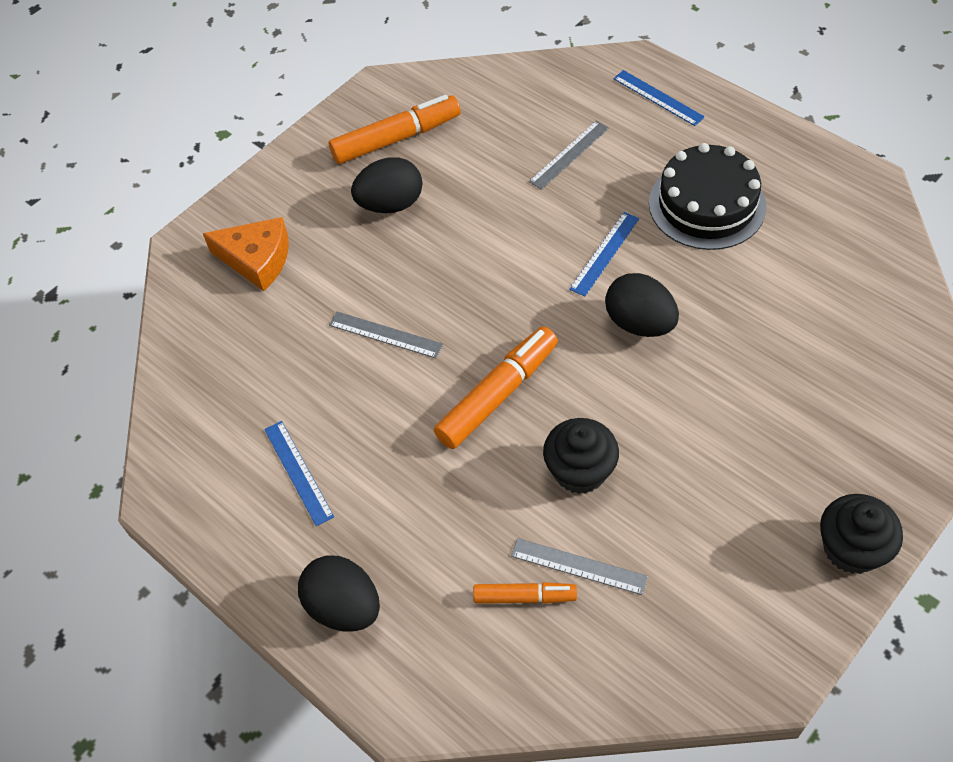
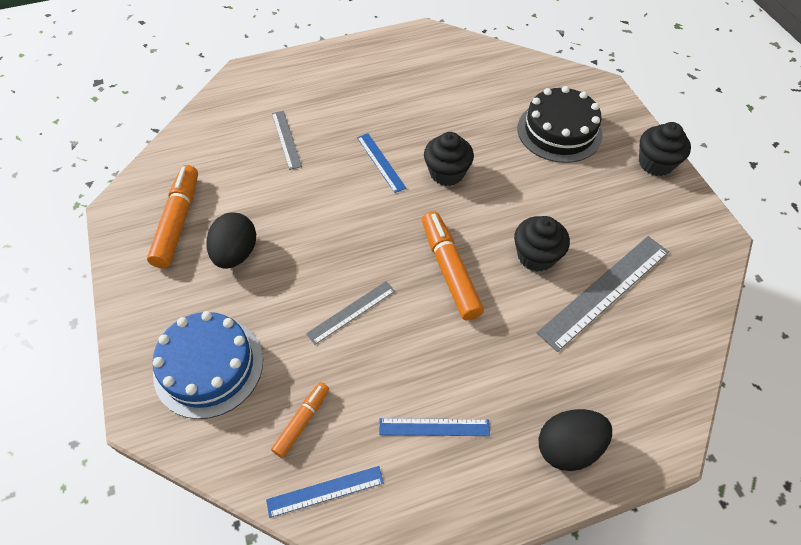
camera: 65 degrees left, 0 degrees up
(257, 259) = (208, 366): orange cheese -> blue cake
(524, 597) = (613, 331): orange marker -> orange marker (302, 421)
(578, 566) = (605, 291): grey ruler -> grey ruler, size x1.81
(639, 323) = (447, 173): black egg -> black cupcake
(658, 98) = (282, 78): blue ruler -> blue ruler (325, 491)
(707, 204) = (384, 100): black cake -> black cake (559, 131)

